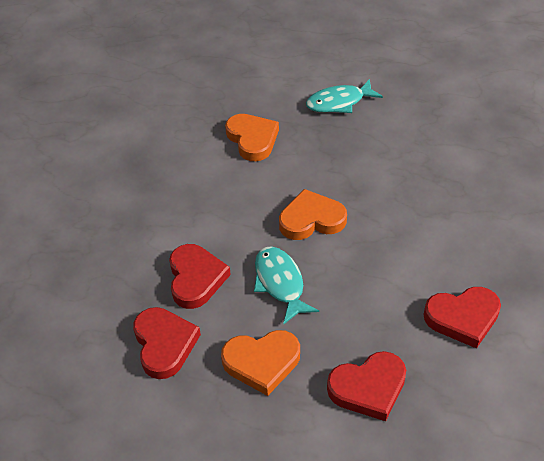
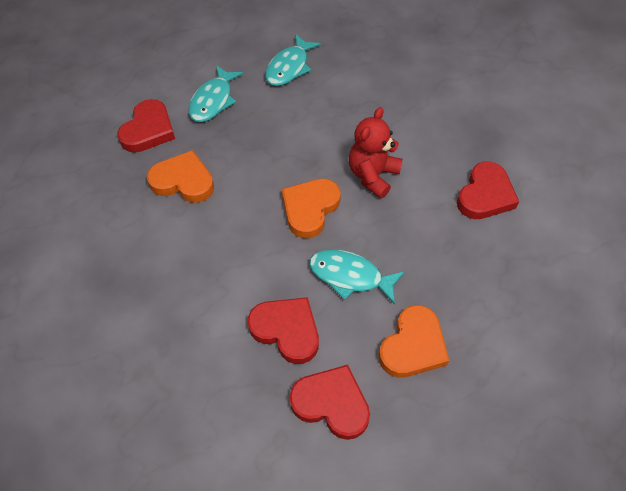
camera: 50 degrees left, 10 degrees up
(368, 388) = (494, 295): red heart -> red heart (148, 130)
(388, 234) = (372, 175): none -> red teddy bear
(426, 117) = (289, 67): none -> turquoise fish

